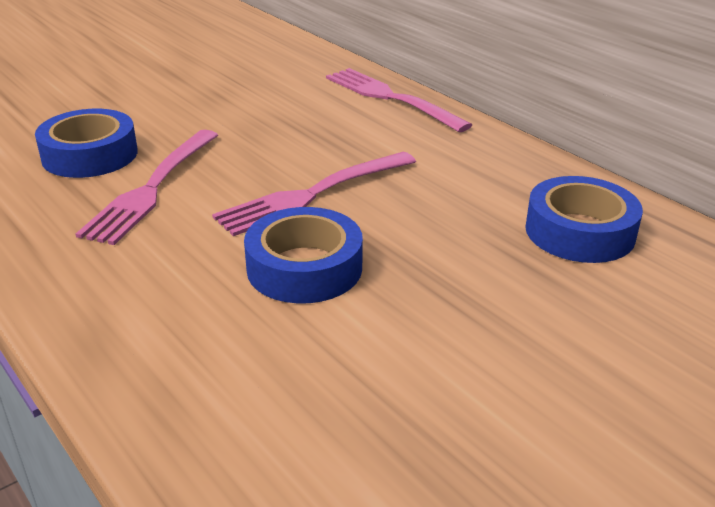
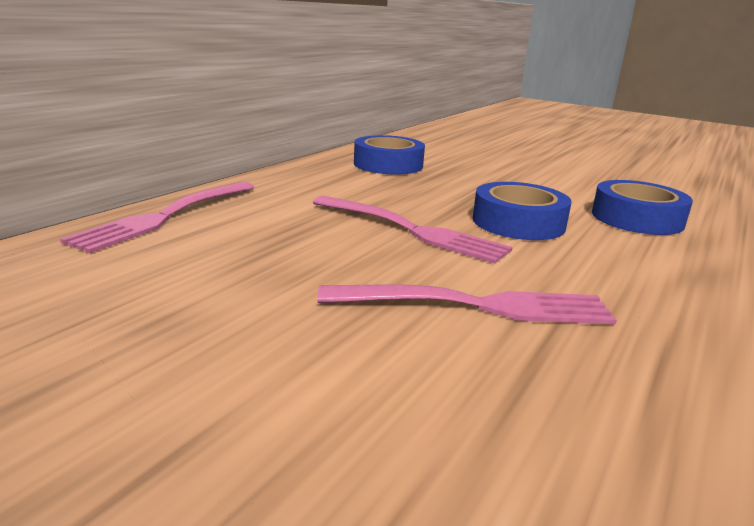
camera: 110 degrees left, 10 degrees down
(90, 155) = (436, 382): blue tape -> blue tape (637, 218)

